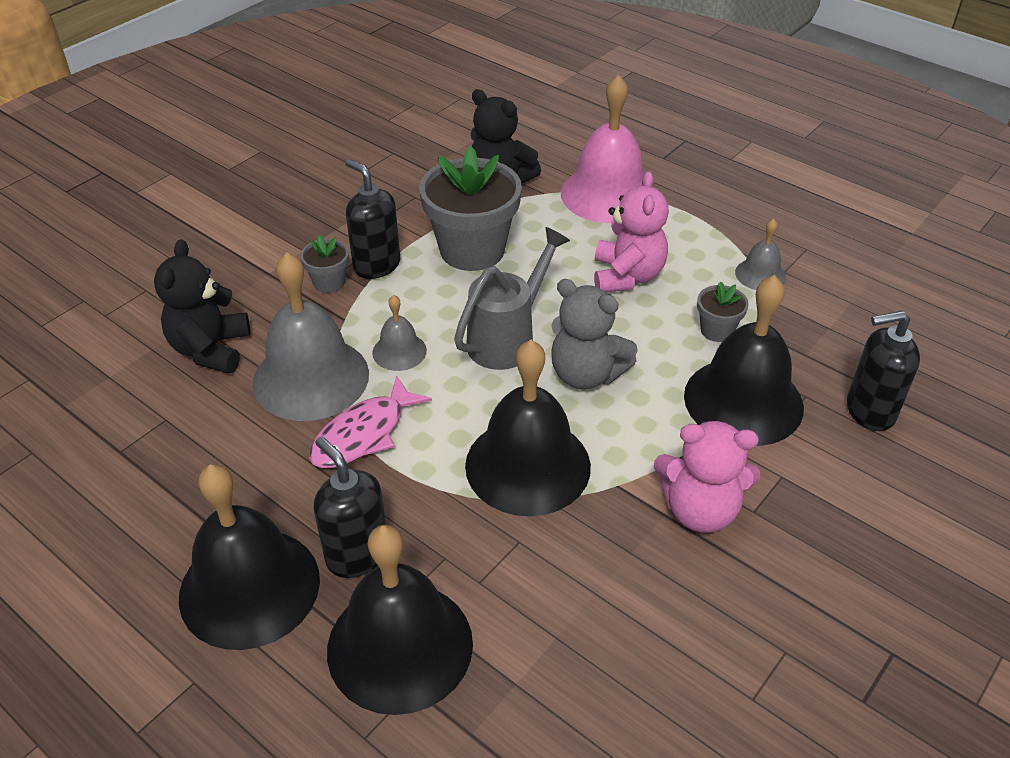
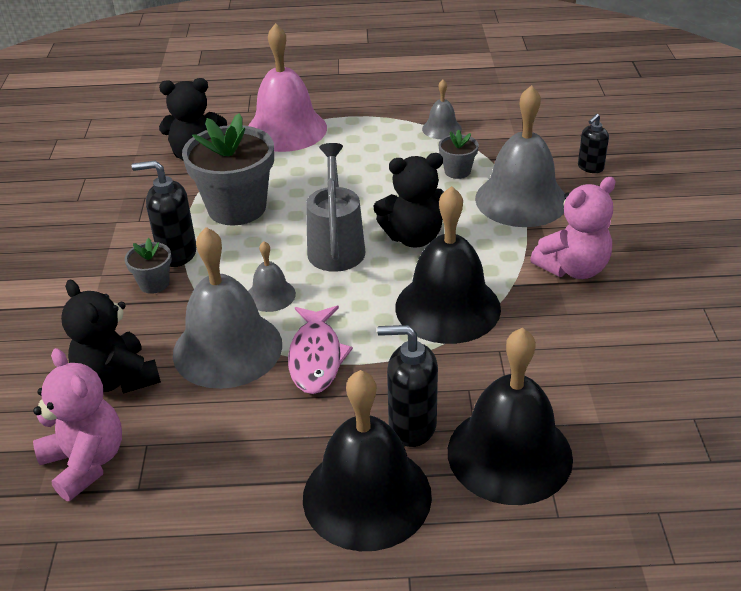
camera: 40 degrees left, 5 degrees down
(586, 374) = (413, 237): grey teddy bear -> black teddy bear
(627, 276) = (364, 170): pink teddy bear -> pink teddy bear (86, 462)
(743, 401) = (521, 199): black bell -> grey bell
(869, 411) = (590, 167): black soap dispenser -> black soap dispenser, size x0.63

